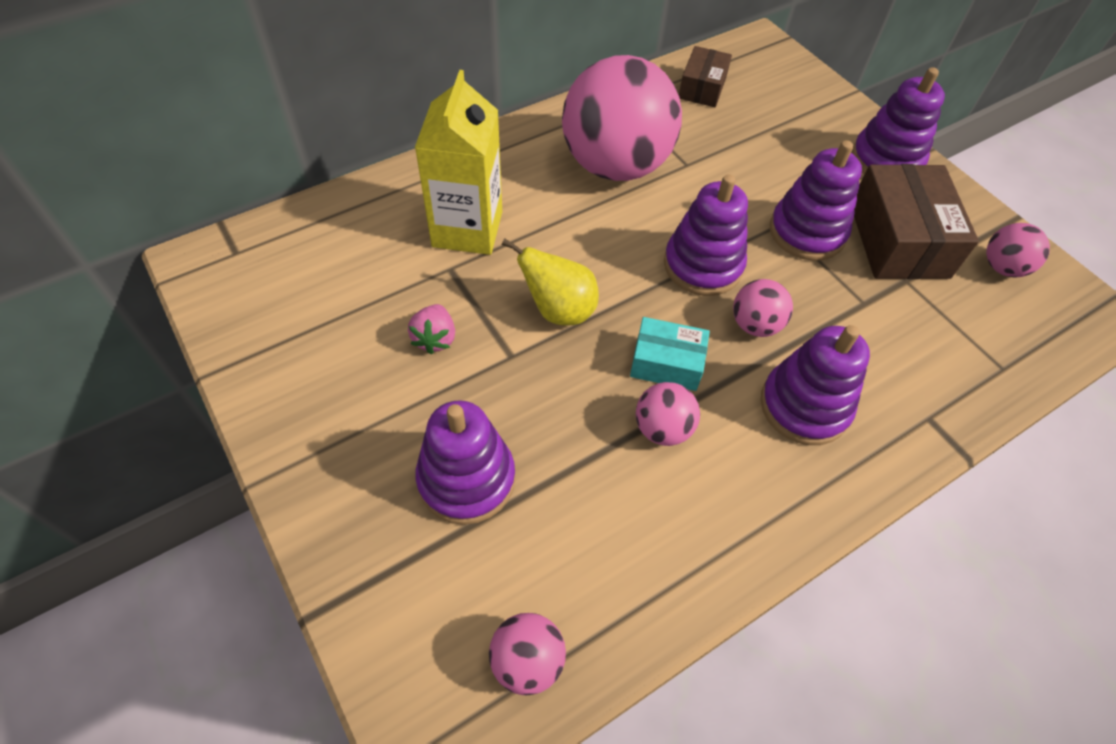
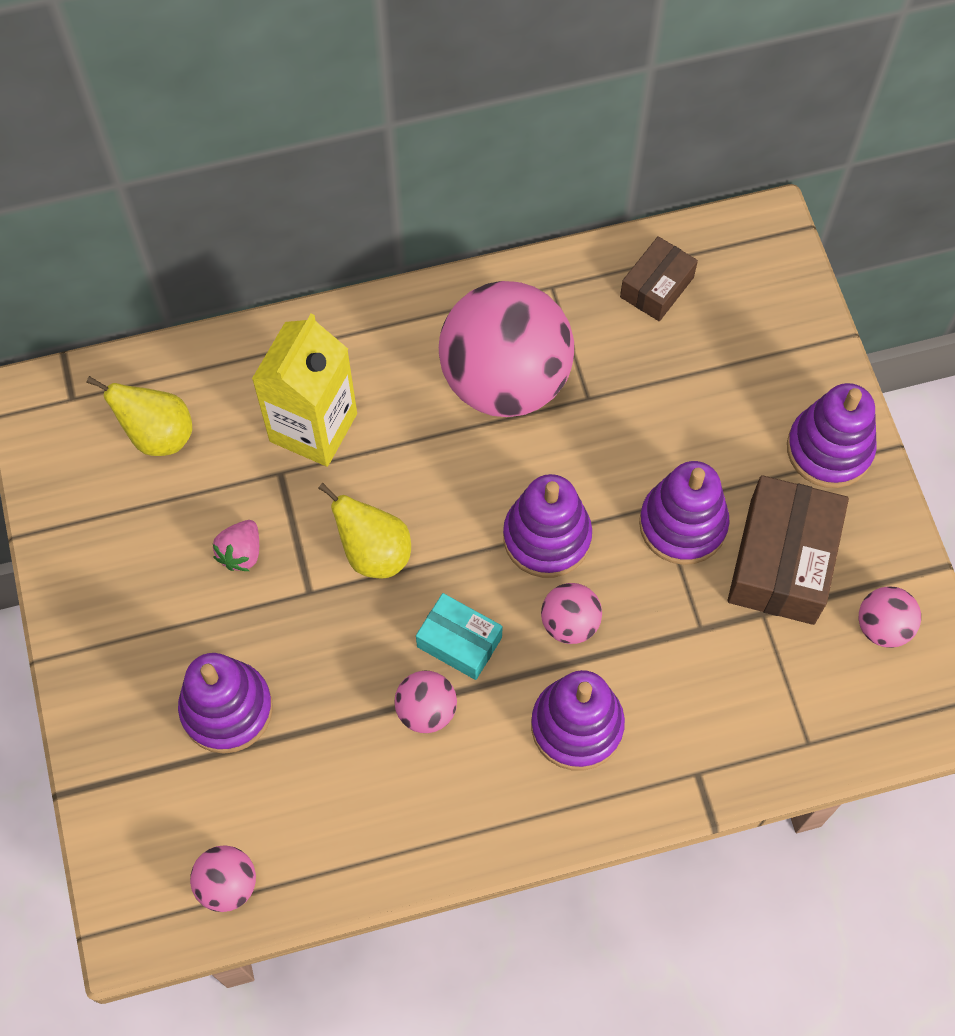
camera: 20 degrees right, 10 degrees up
(326, 263) = (158, 434): none -> yellow pear

